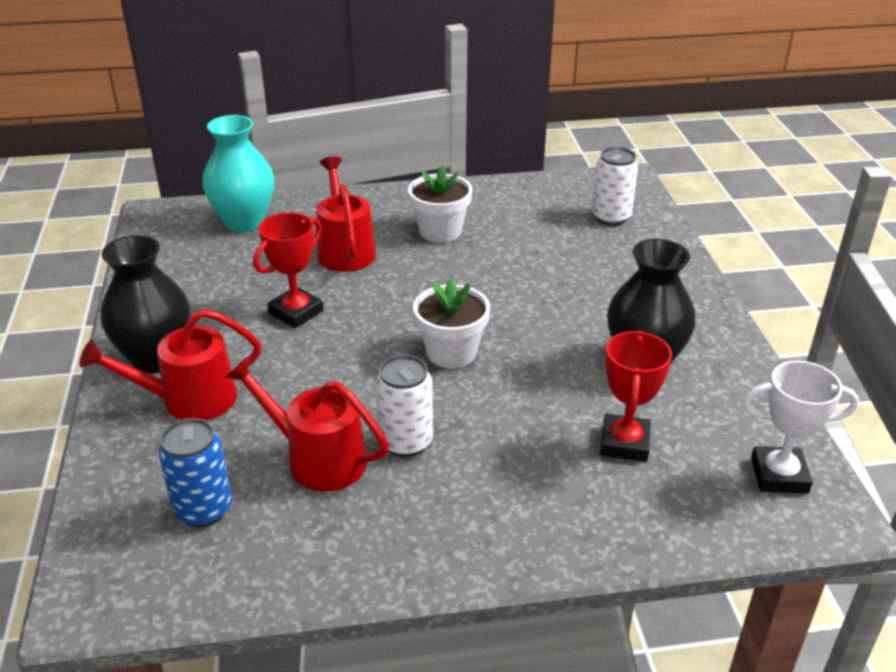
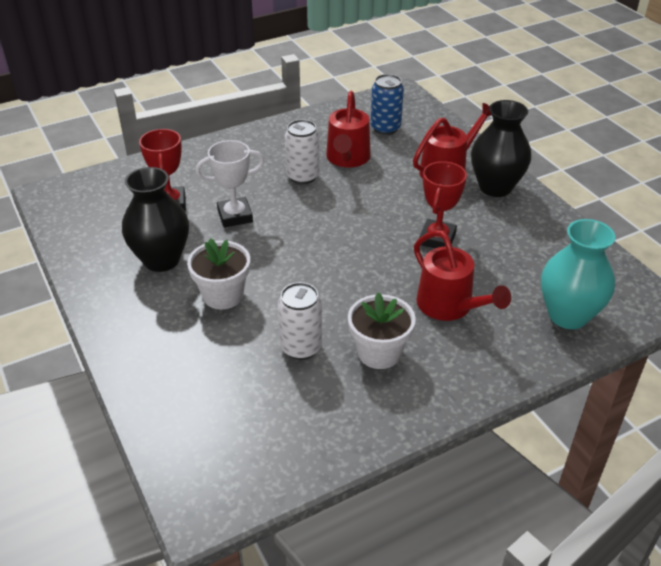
camera: 160 degrees right, 5 degrees up
(317, 458) = (347, 159): red watering can -> red watering can turned 90 degrees clockwise
(451, 352) = (304, 235): white flower pot -> white flower pot (223, 295)
(611, 217) = (209, 423): white can -> white can (301, 347)
(779, 475) = (74, 206): white trophy -> white trophy (235, 216)

